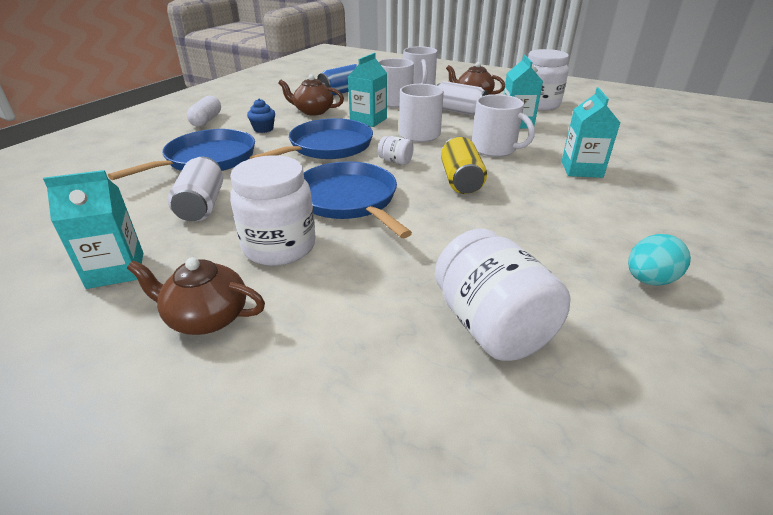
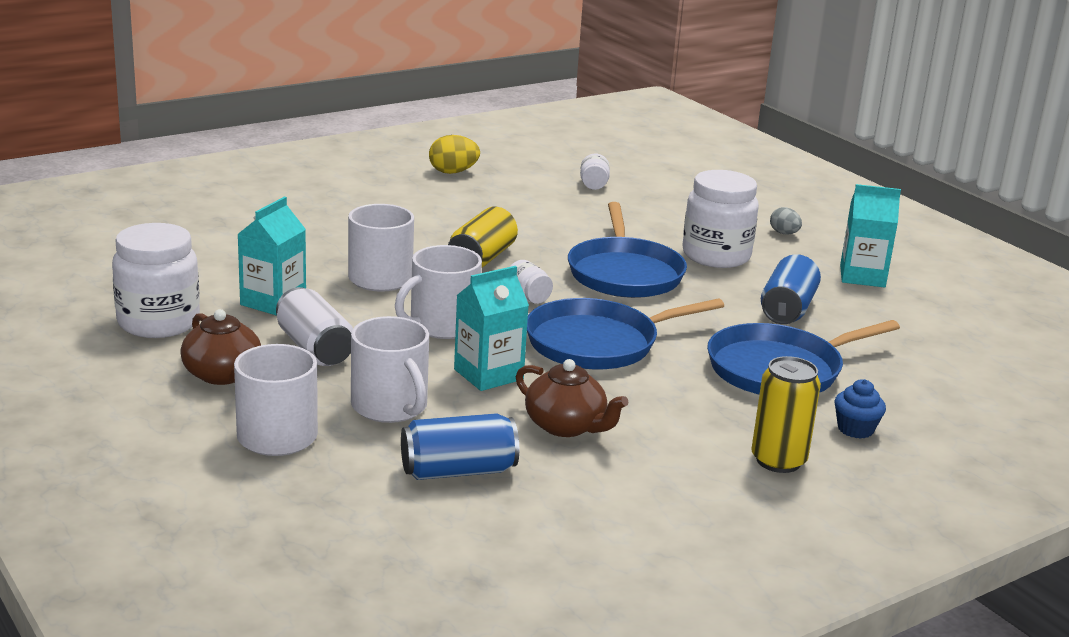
camera: 155 degrees left, 10 degrees down
(202, 205) = (787, 309): white can -> blue can
(206, 120) = (778, 460): white capsule -> yellow can
(206, 317) = (784, 233): brown teapot -> grey egg
(263, 129) = (678, 406): blue cupcake -> blue cupcake (855, 429)
(491, 326) = (593, 185): white jar -> white jar, size x0.46
(581, 169) = (331, 233): turquoise carton -> none
(649, 280) = (453, 172): turquoise egg -> yellow egg

